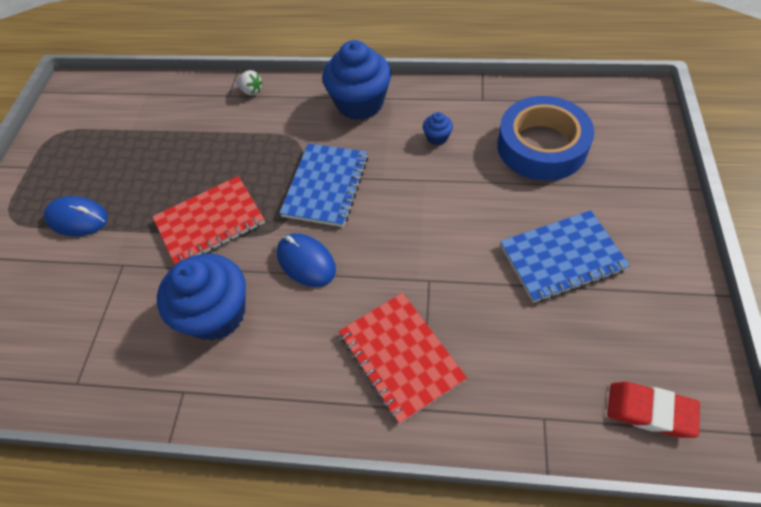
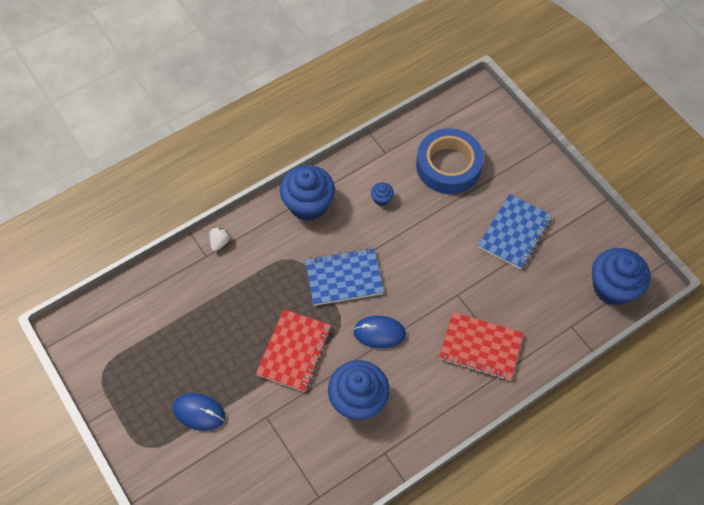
camera: 45 degrees left, 5 degrees up
(77, 219) = (199, 412): blue mouse -> blue mouse turned 45 degrees clockwise
(251, 91) = (219, 242): white strawberry -> white strawberry turned 60 degrees counterclockwise
(326, 186) = (344, 278): blue notebook -> blue notebook turned 75 degrees counterclockwise
(650, 411) = (613, 287): red eraser -> blue cupcake

